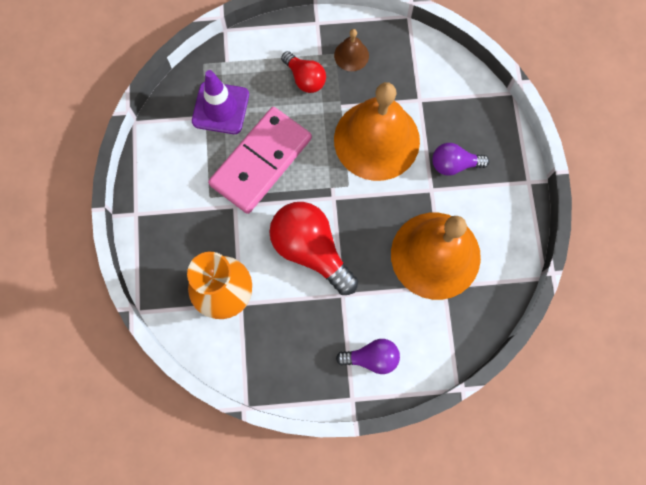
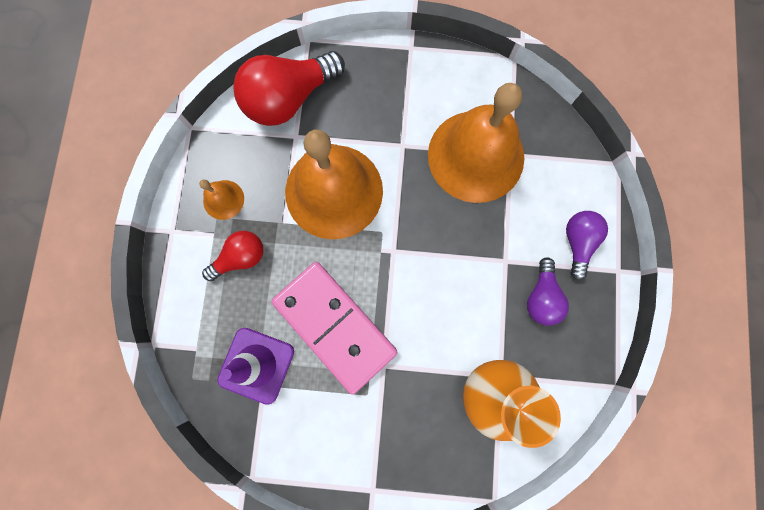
camera: 80 degrees left, 5 degrees up
(311, 250) = (450, 286): red light bulb -> red light bulb (289, 99)
(351, 55) = (223, 199): brown bell -> orange bell
(454, 164) = (378, 116): purple light bulb -> purple light bulb (541, 297)

